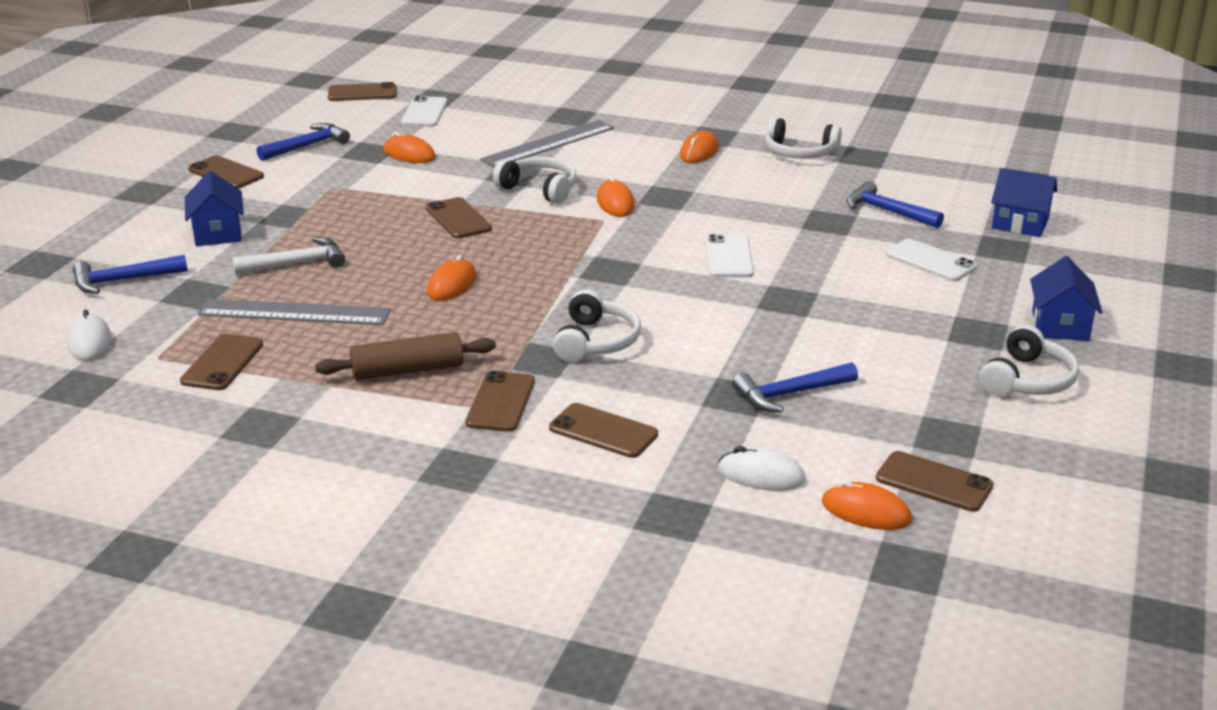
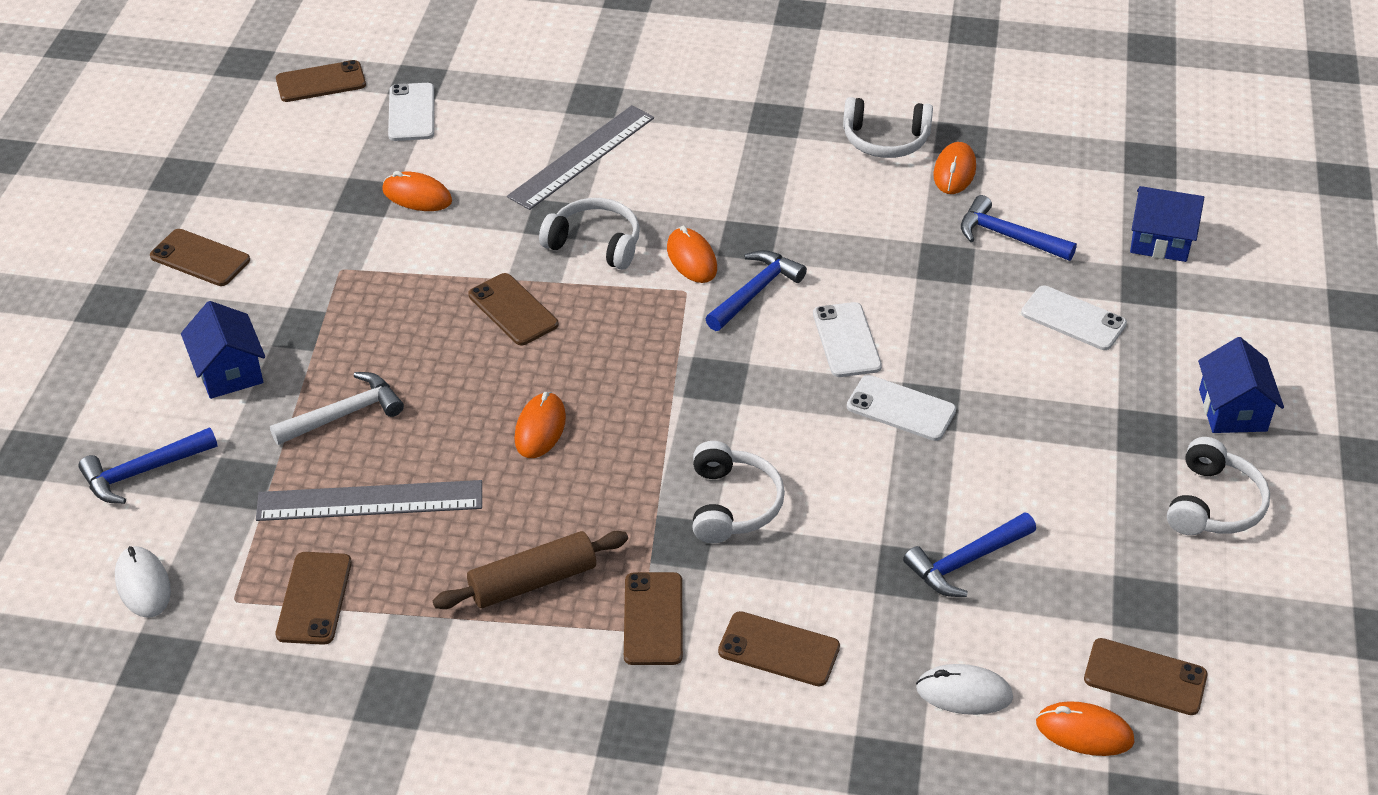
camera: 10 degrees left, 15 degrees up
(307, 146) = (284, 194): blue hammer -> blue hammer (755, 292)
(699, 152) = (766, 151): orange mouse -> orange mouse (954, 171)
(762, 299) = (901, 408): none -> white phone

